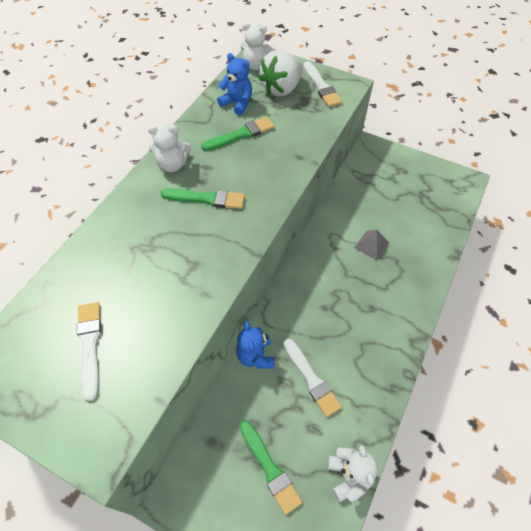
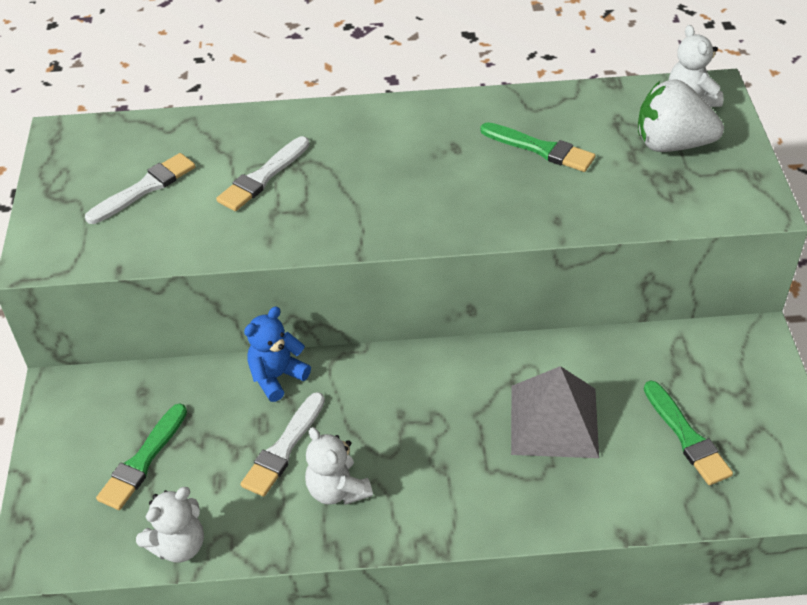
camera: 60 degrees right, 10 degrees down
(172, 165) = (431, 119): white teddy bear -> white teddy bear (337, 490)
(206, 199) = (405, 173): green brush -> green brush (686, 437)
(237, 103) = (595, 118): blue teddy bear -> none
(321, 86) = (723, 180): white brush -> white brush (263, 177)
(371, 245) = (554, 421): grey pyramid -> grey pyramid, size x1.86

